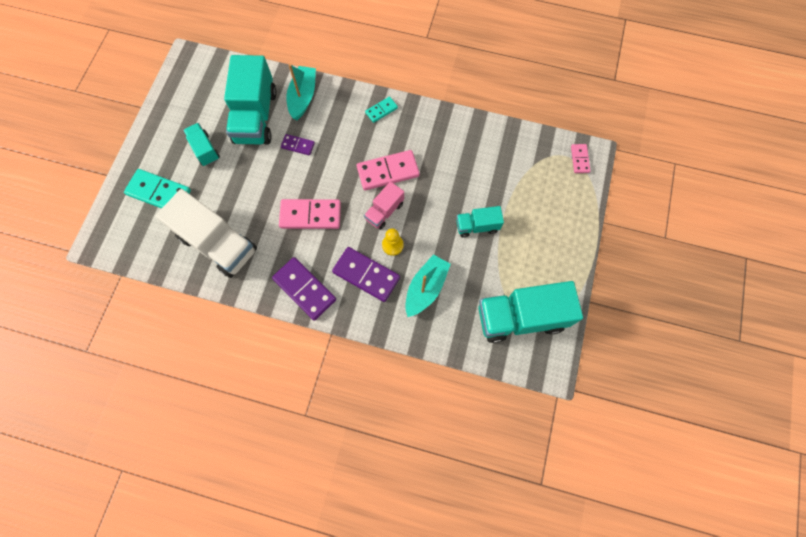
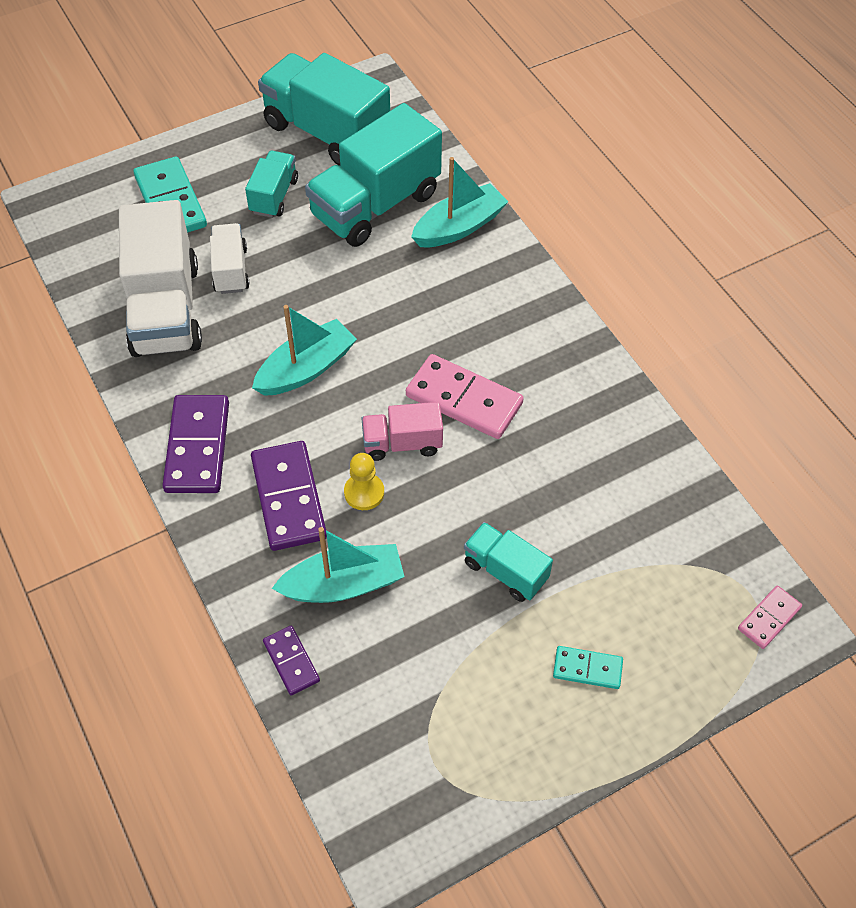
camera: 45 degrees right, 15 degrees down
(226, 200) = (230, 270): none -> white truck
(298, 145) = (386, 277): purple domino -> purple domino (291, 661)
(310, 215) = (306, 369): pink domino -> turquoise boat
(381, 110) = (543, 320): turquoise domino -> turquoise domino (587, 669)
(520, 317) = (426, 745): turquoise truck -> turquoise truck (326, 132)

